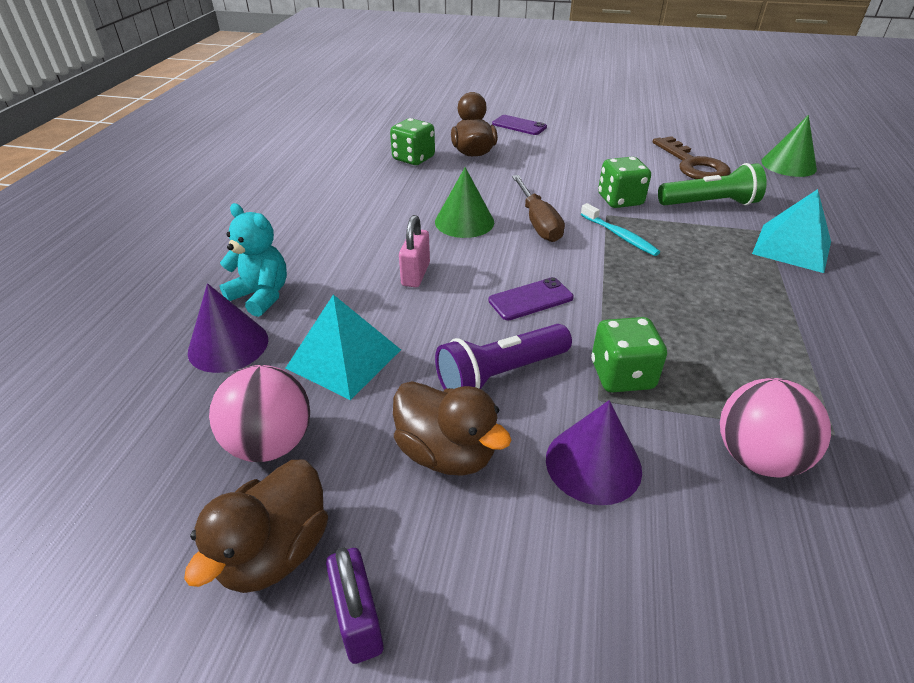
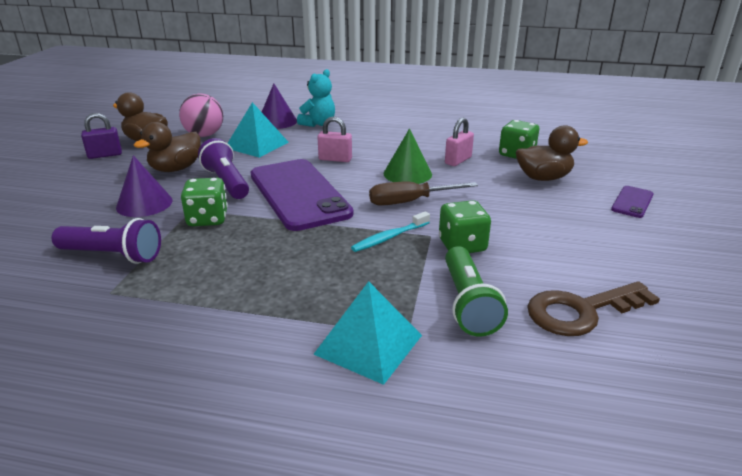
camera: 90 degrees right, 10 degrees down
(427, 190) = (458, 160): none -> pink padlock
(530, 299) = (299, 194): purple phone -> purple phone, size x2.30
(757, 457) = (113, 255): pink ball -> purple flashlight
(788, 165) = (633, 416): green cone -> none

